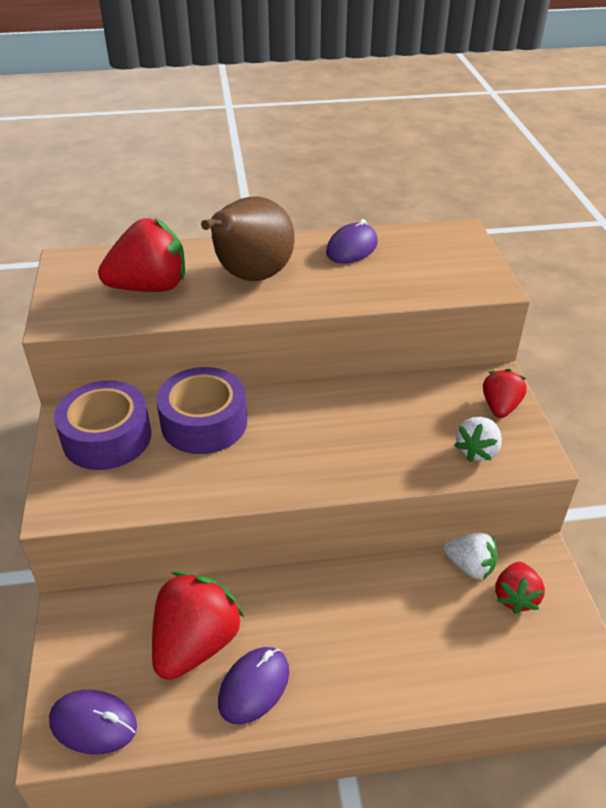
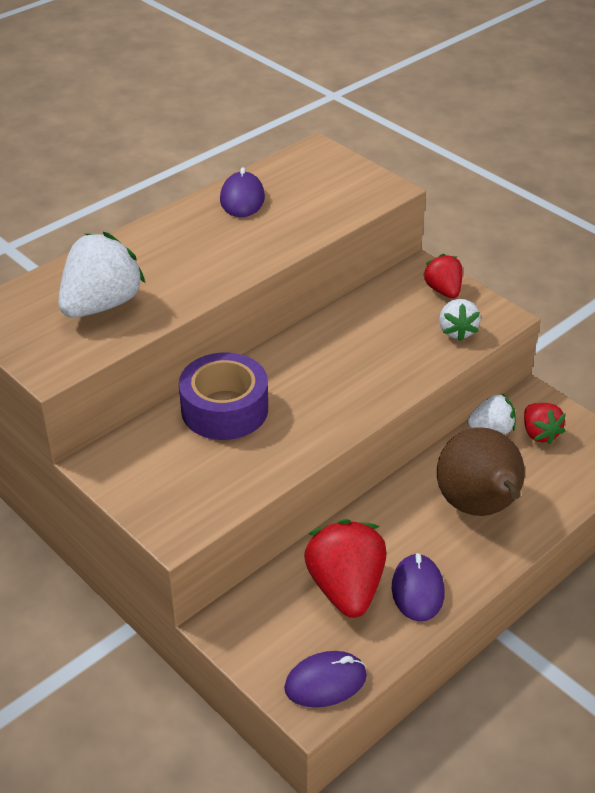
camera: 35 degrees left, 0 degrees up
(107, 437) = (153, 460): purple tape -> none
(150, 287) = (102, 305): red strawberry -> white strawberry
(251, 277) = (183, 259): brown pear -> brown pear (479, 507)

